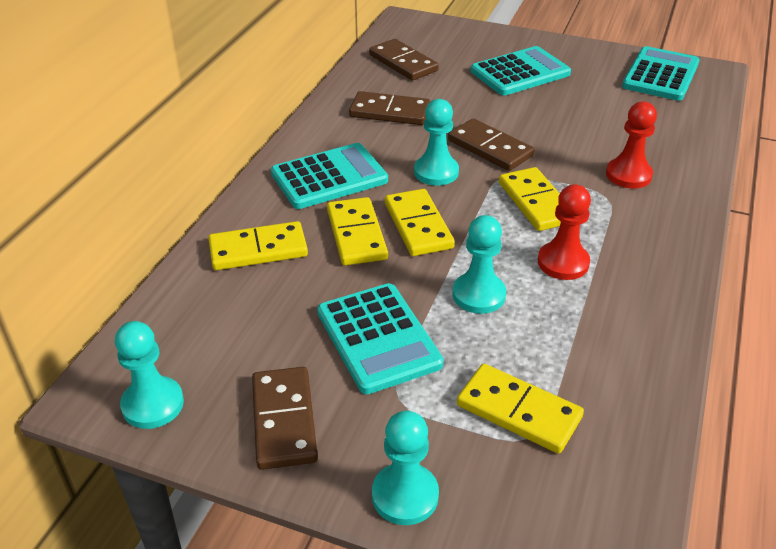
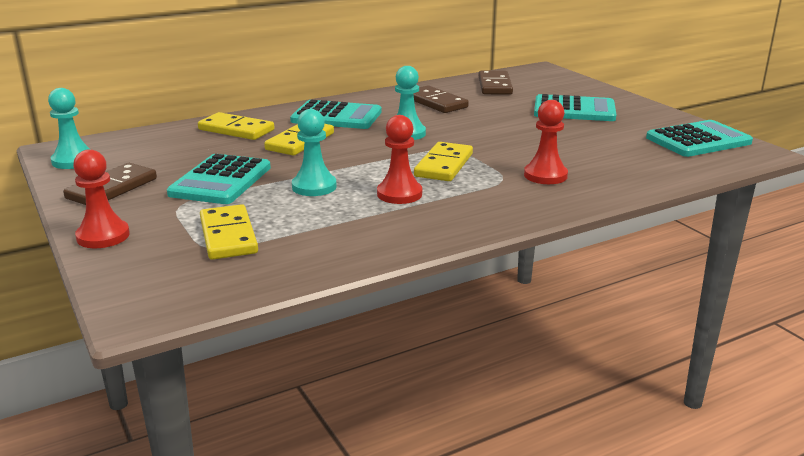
camera: 40 degrees right, 15 degrees down
(405, 495) = (103, 236): turquoise pawn -> red pawn
(418, 226) = (343, 150): yellow domino -> none
(490, 148) = (468, 135): brown domino -> none

